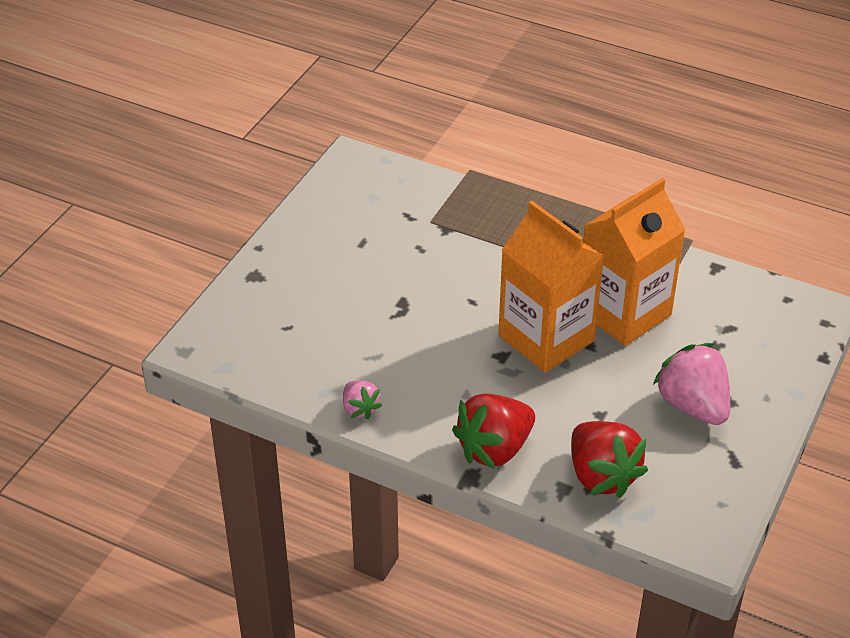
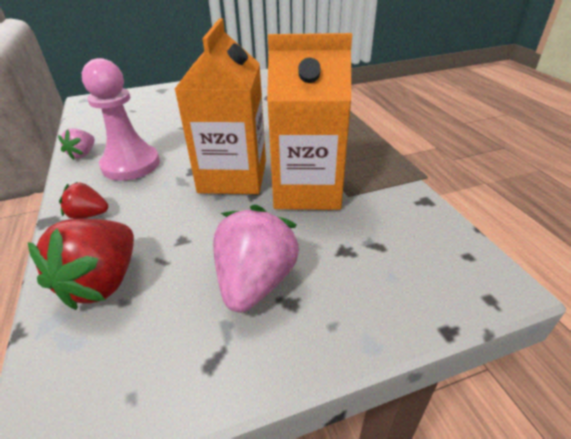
camera: 45 degrees right, 5 degrees down
(433, 387) = (131, 165): none -> pink pawn
(494, 449) = (88, 215): red strawberry -> red strawberry, size x0.54

